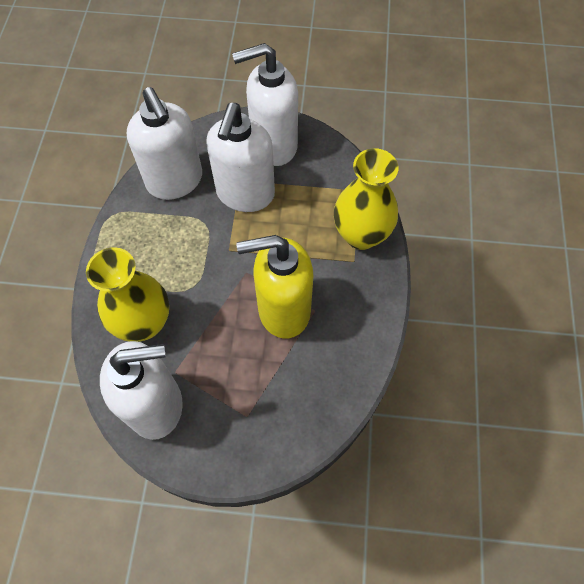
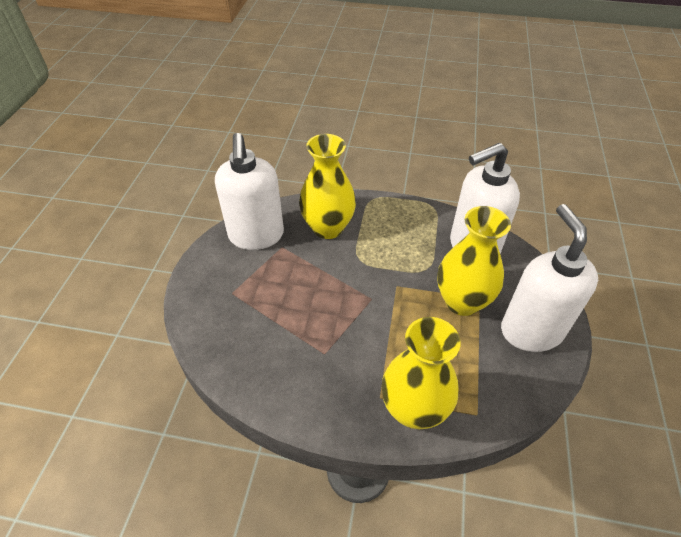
camera: 95 degrees right, 15 degrees down
(245, 194) = (462, 301): white soap dispenser -> yellow vase
(283, 310) = (327, 326): yellow soap dispenser -> none

